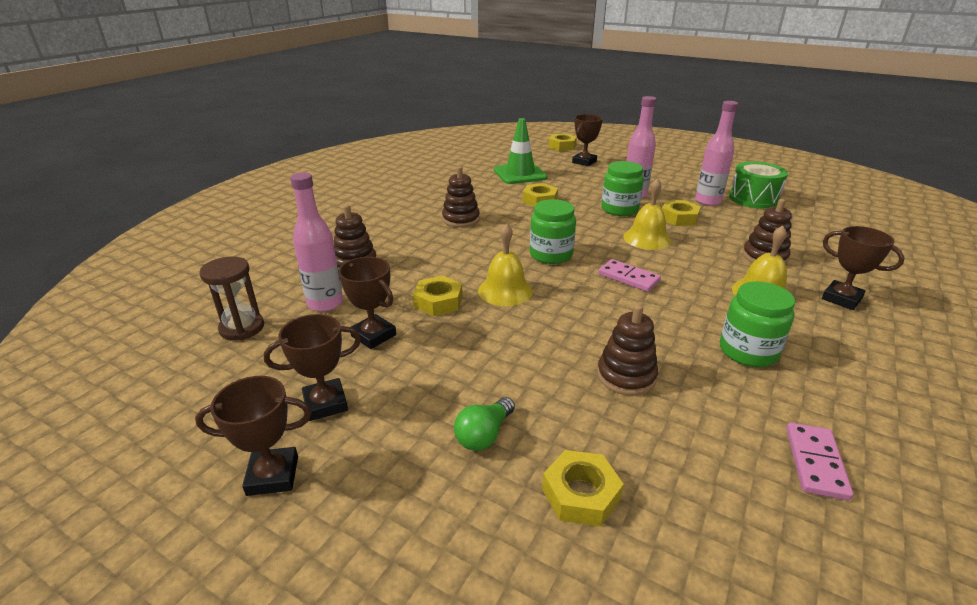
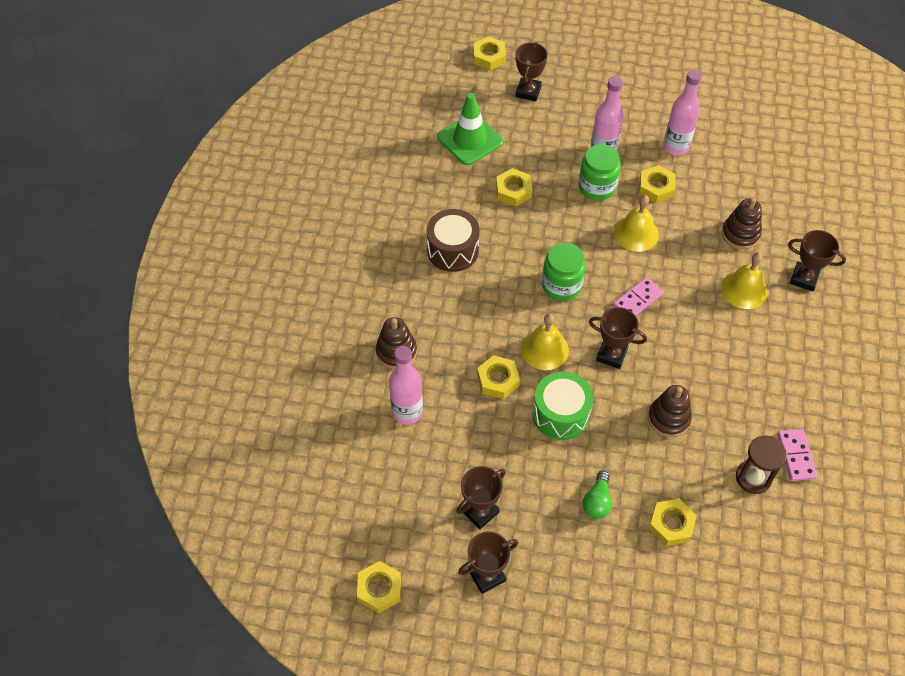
camera: 20 degrees left, 25 degrees up
(129, 448) = (379, 589): none -> yellow nut
(242, 328) = (362, 462): brown hourglass -> brown hourglass (753, 477)
(373, 335) = (470, 436): brown trophy -> brown trophy (611, 355)
(461, 219) = (452, 250): brown stacking toy -> brown drum
(628, 278) = (637, 300): pink domino -> pink domino turned 60 degrees counterclockwise
(748, 351) = (744, 365): green jar -> none
(753, 199) = (717, 129): green drum -> green drum (560, 414)

